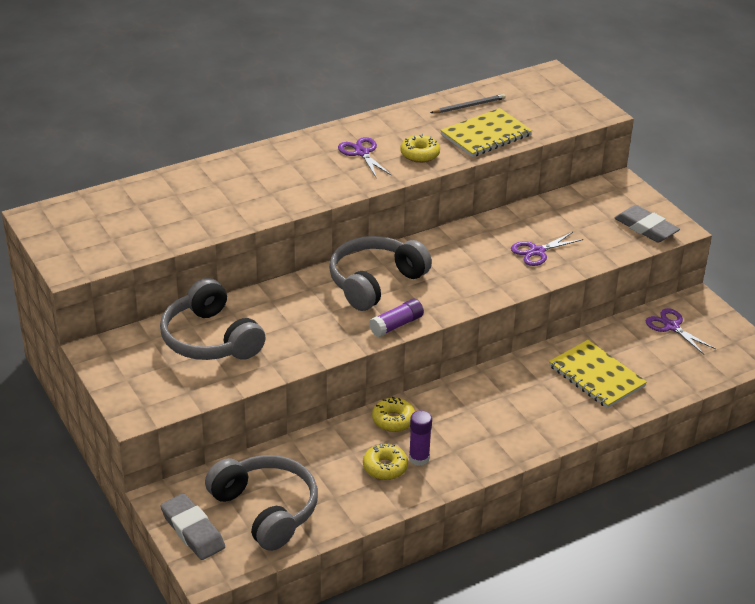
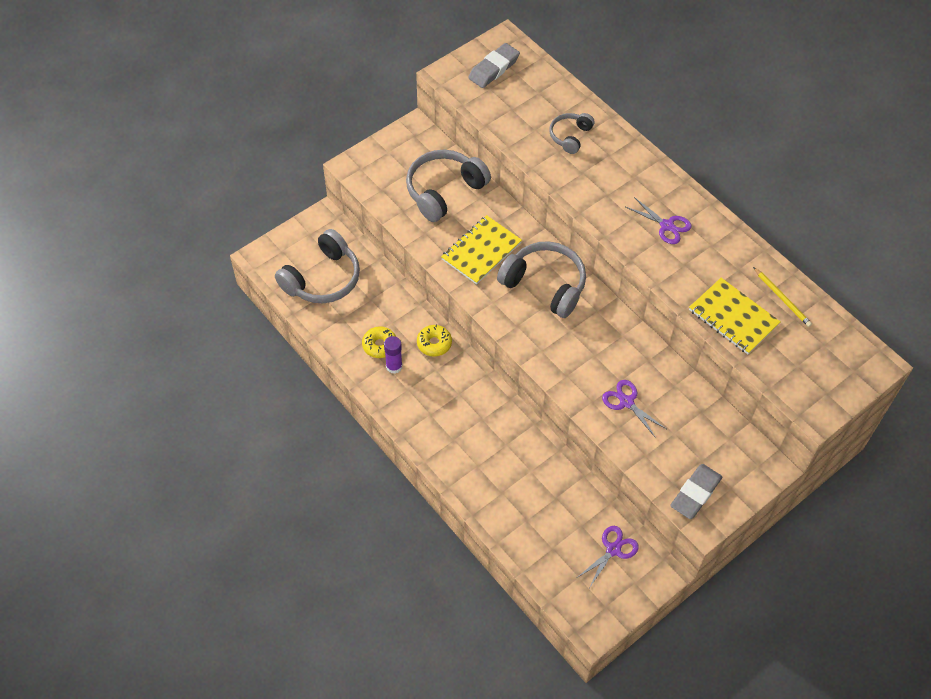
camera: 80 degrees right, 20 degrees up
(192, 531) = (296, 241): grey eraser -> grey eraser (494, 69)
(214, 193) = (570, 136): none -> grey headphones
(362, 153) = (667, 226): purple scissors -> purple scissors turned 75 degrees clockwise
(396, 325) = (491, 308): purple glue stick -> none
(420, 154) = (680, 269): yellow donut -> none
(469, 106) = (782, 298): grey pencil -> yellow pencil
(596, 376) = (524, 488): yellow notebook -> yellow notebook (481, 251)

